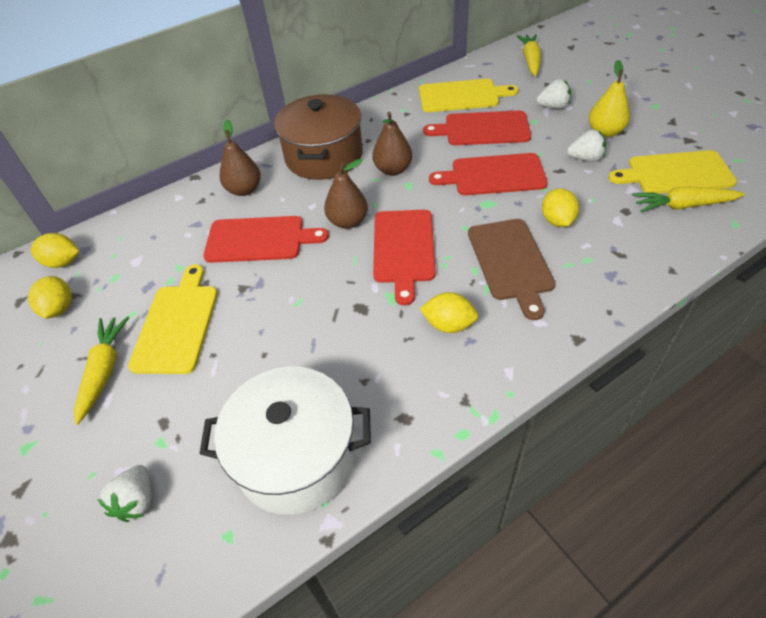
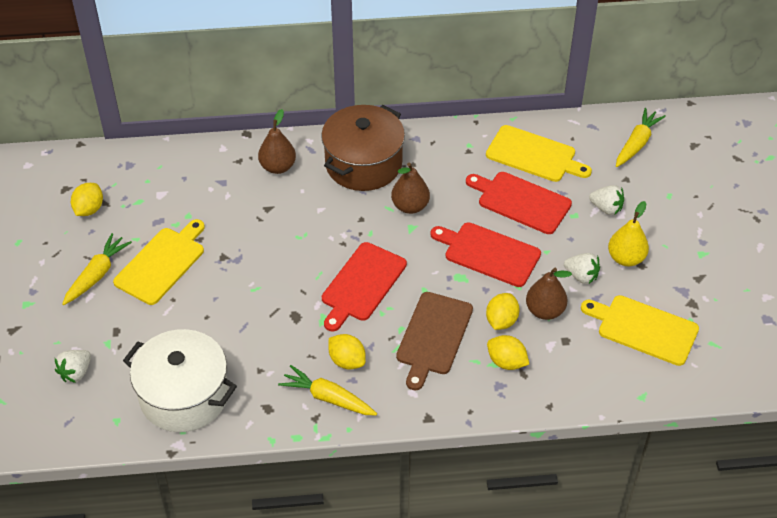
camera: 25 degrees right, 0 degrees up
(63, 262) = (108, 169): yellow lemon -> yellow lemon (506, 362)
(259, 239) = (260, 221): red cutting board -> none
(348, 222) = (338, 238): brown pear -> brown pear (545, 311)
(683, 206) = (617, 360): yellow carrot -> yellow carrot (328, 398)

